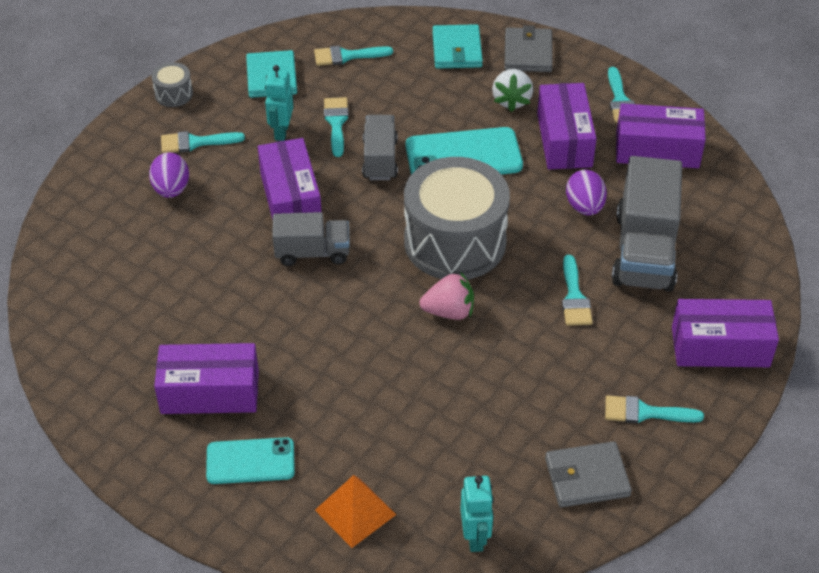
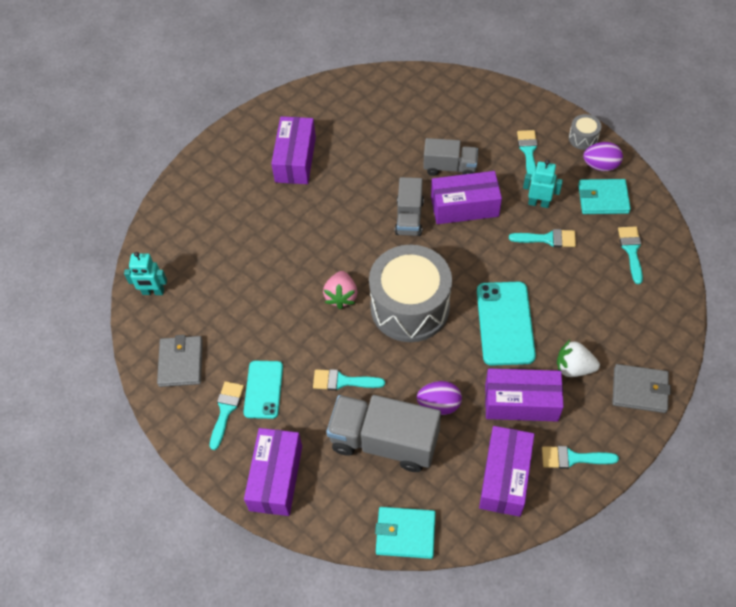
camera: 100 degrees right, 10 degrees up
(171, 189) = (479, 138): purple egg -> purple egg (600, 166)
(250, 461) = (238, 179): turquoise phone -> turquoise phone (263, 389)
(355, 512) = (188, 230): orange pyramid -> none
(380, 159) = (504, 265): grey truck -> grey truck (450, 167)
(457, 50) = (642, 333): turquoise wallet -> turquoise wallet (405, 533)

